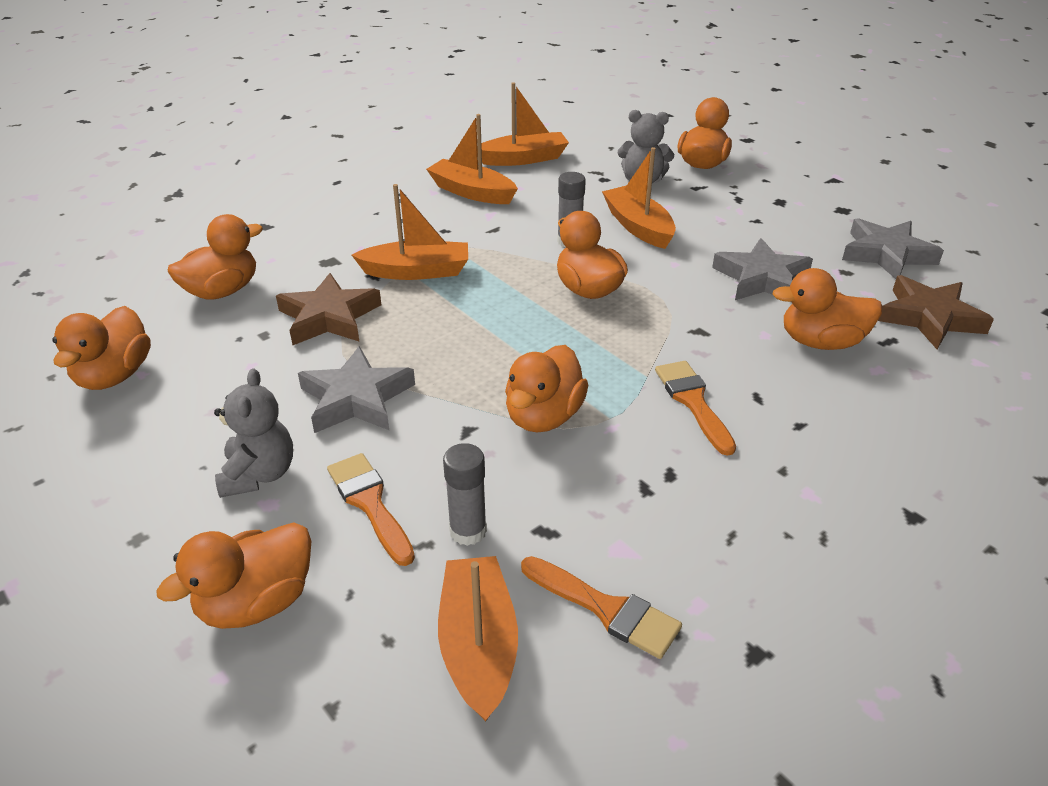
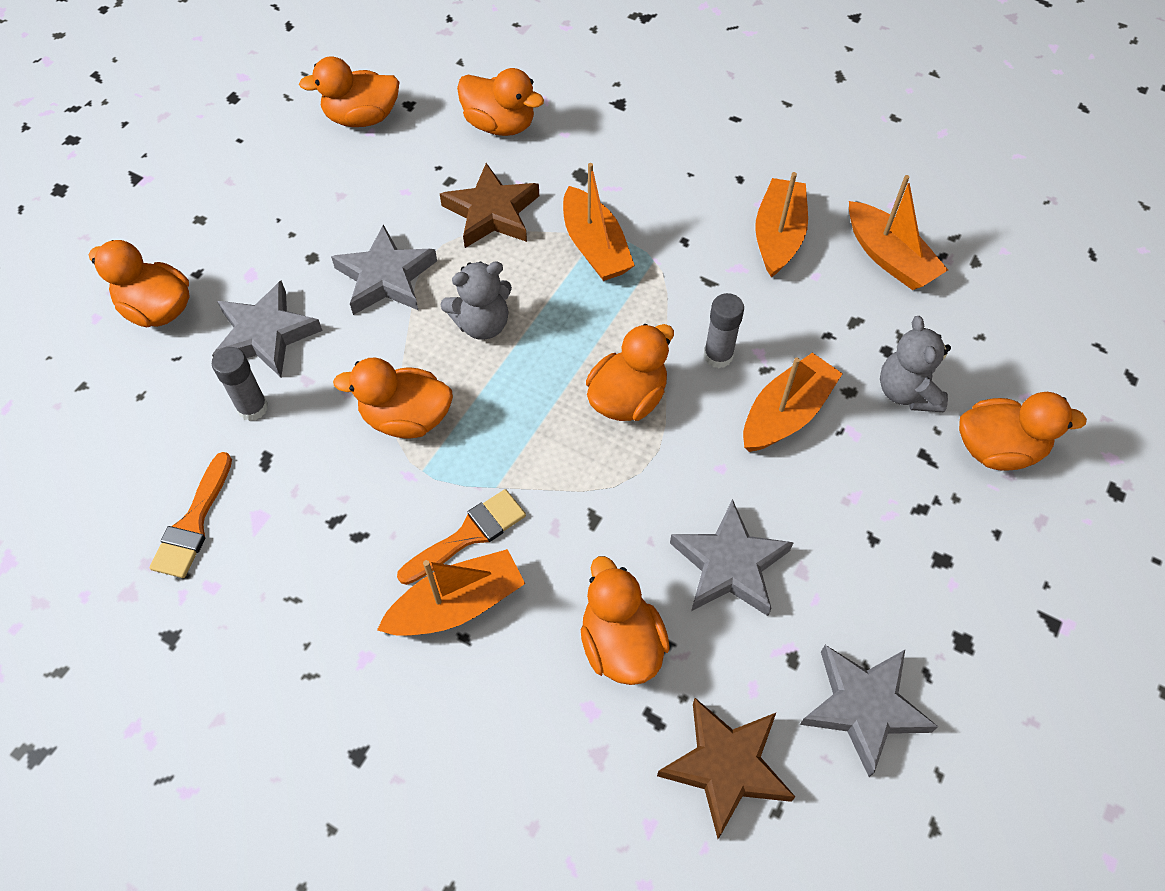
camera: 70 degrees right, 20 degrees up
(259, 474) = (278, 255): grey teddy bear -> grey teddy bear (482, 324)
(370, 503) = (266, 335): orange brush -> grey star
(478, 646) = (144, 451): orange boat -> orange boat (457, 605)

